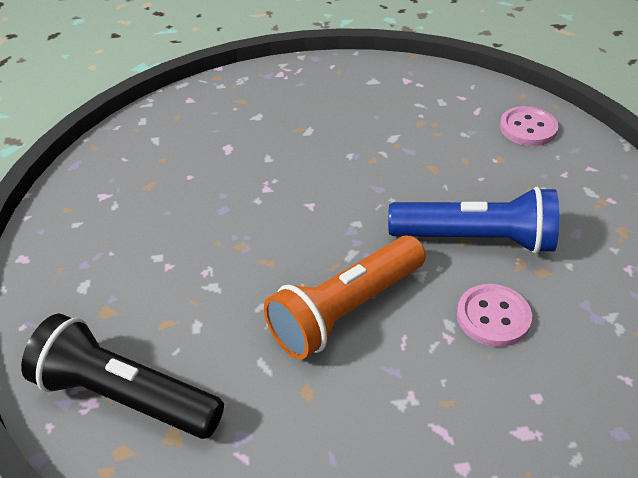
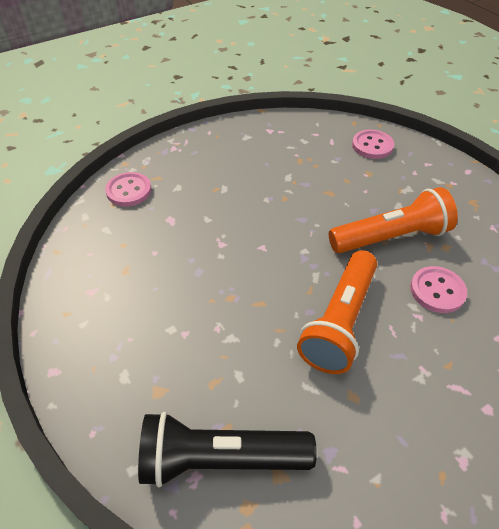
camera: 25 degrees left, 5 degrees up
(203, 107) = (129, 191): none -> pink button
(476, 239) = (391, 237): blue flashlight -> orange flashlight

